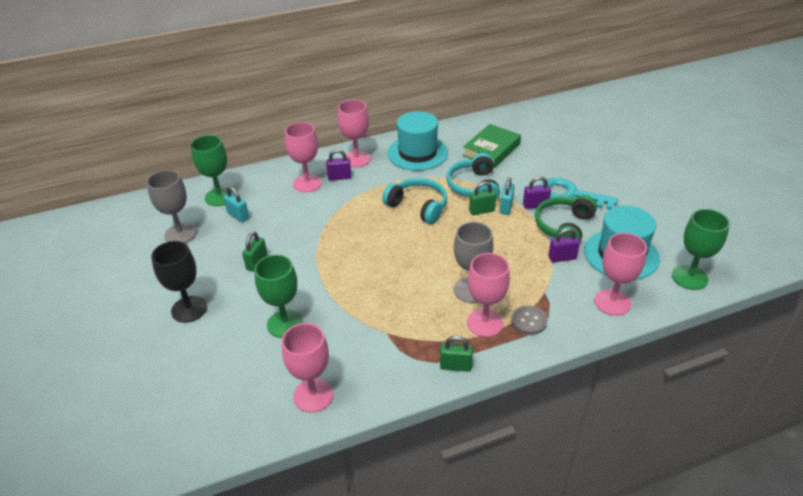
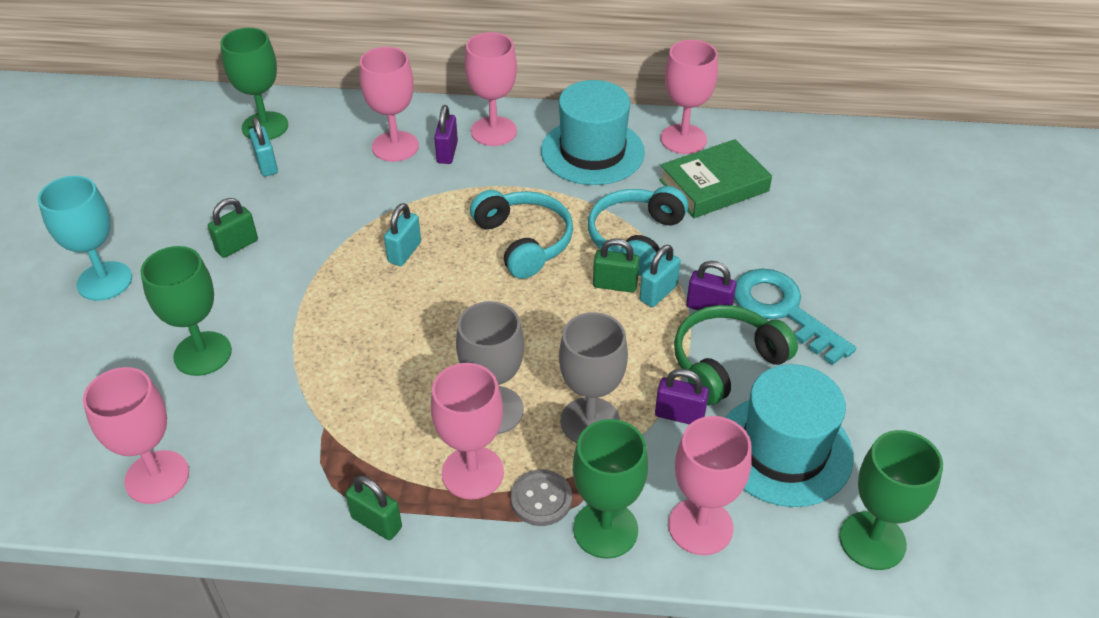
camera: 25 degrees right, 5 degrees up
(180, 234) = (176, 165): grey goblet -> grey goblet (590, 421)
(189, 309) = (104, 281): black goblet -> turquoise goblet
(339, 177) = (447, 152): purple padlock -> purple padlock turned 75 degrees clockwise
(358, 233) = (404, 252): none -> turquoise padlock
(459, 133) = (683, 139): none -> pink goblet
(570, 322) = (605, 529): none -> green goblet

